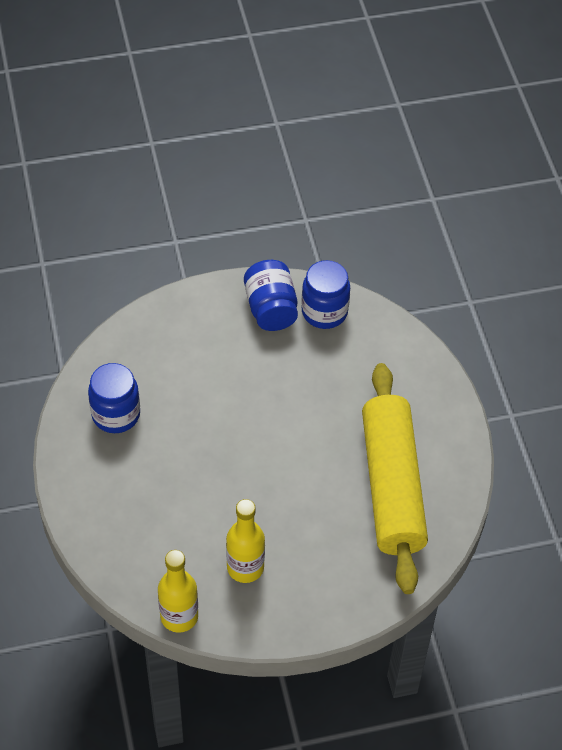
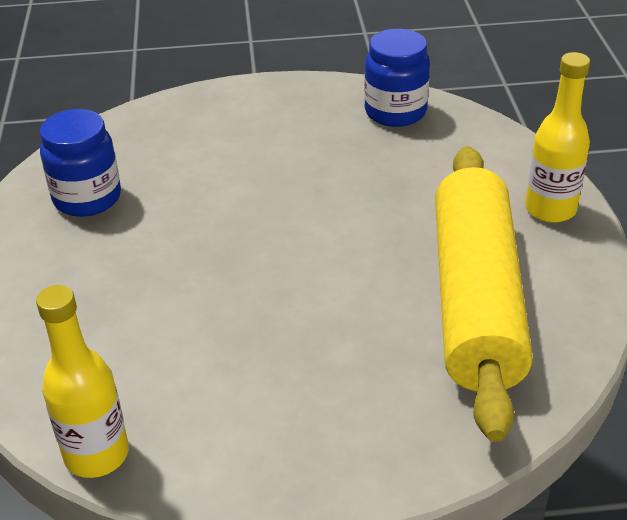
camera: 10 degrees right, 15 degrees down
(245, 567) = (224, 392): yellow bottle -> yellow bottle (550, 209)
(271, 308) = (325, 106): blue jar -> none

